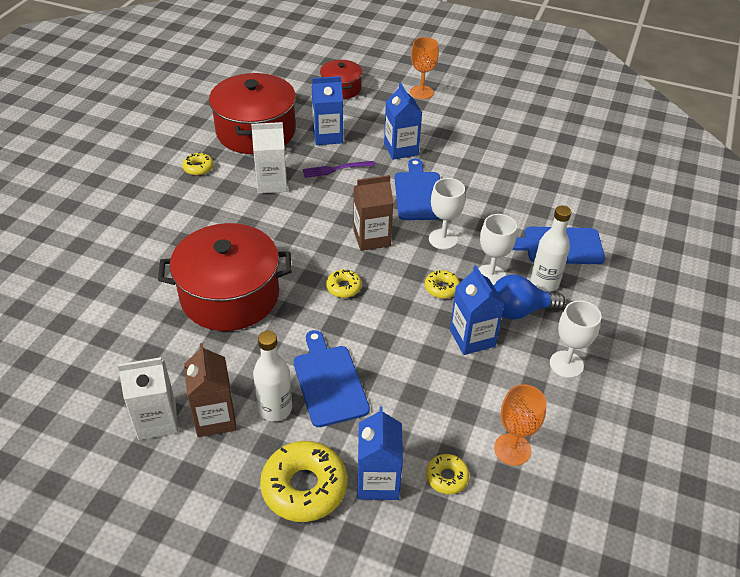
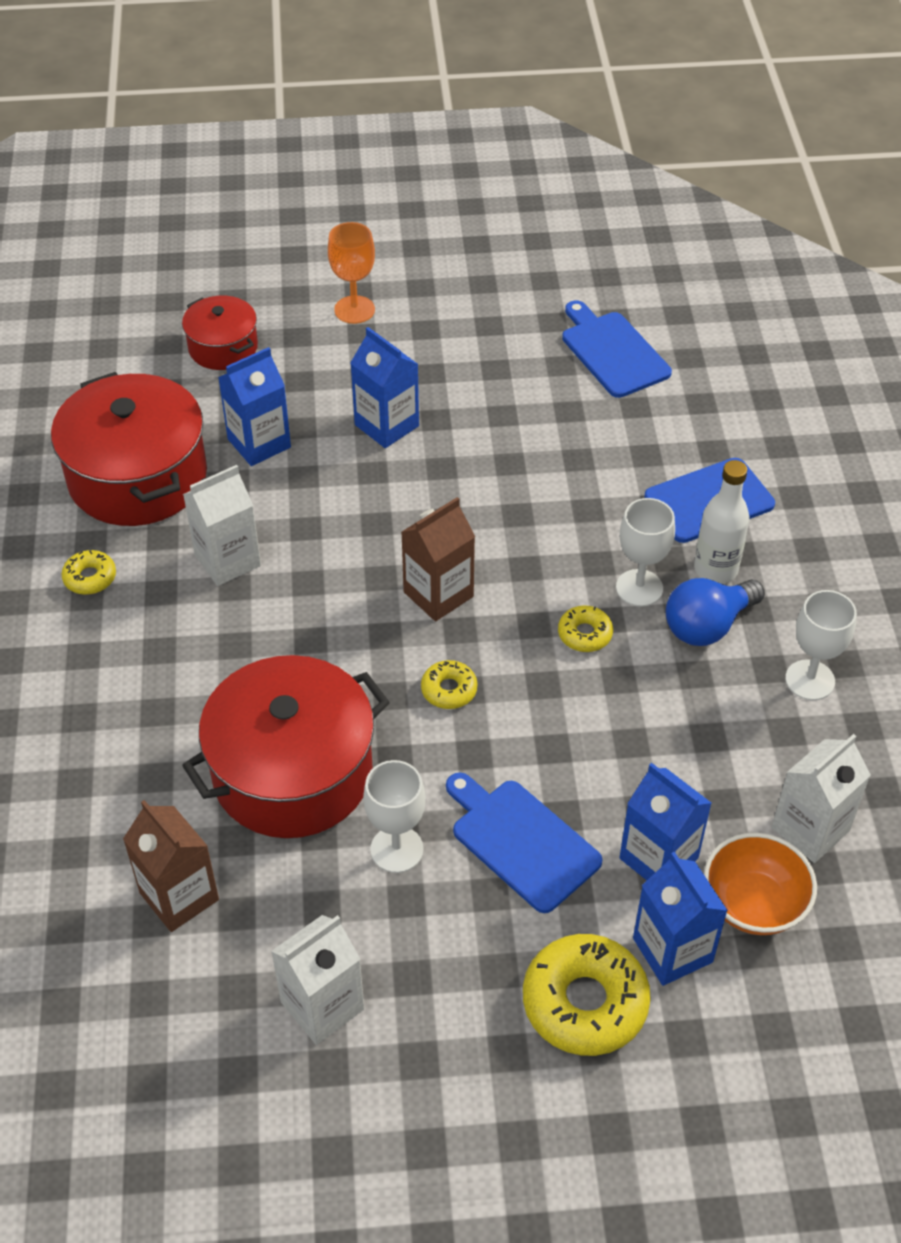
camera: 25 degrees left, 5 degrees up
(215, 418) = (401, 964): brown carton -> brown carton (179, 896)
(275, 409) = (474, 913): white bottle -> none
(335, 169) = (310, 498): purple fork -> none
(419, 193) = (460, 493): blue cutting board -> blue cutting board (612, 351)
(443, 239) = (540, 555): white goblet -> white goblet (397, 849)
(447, 477) = (753, 904): yellow donut -> orange bowl
(472, 338) = (670, 693): blue carton -> blue carton (658, 858)
(512, 449) = (810, 829): orange goblet -> white carton

